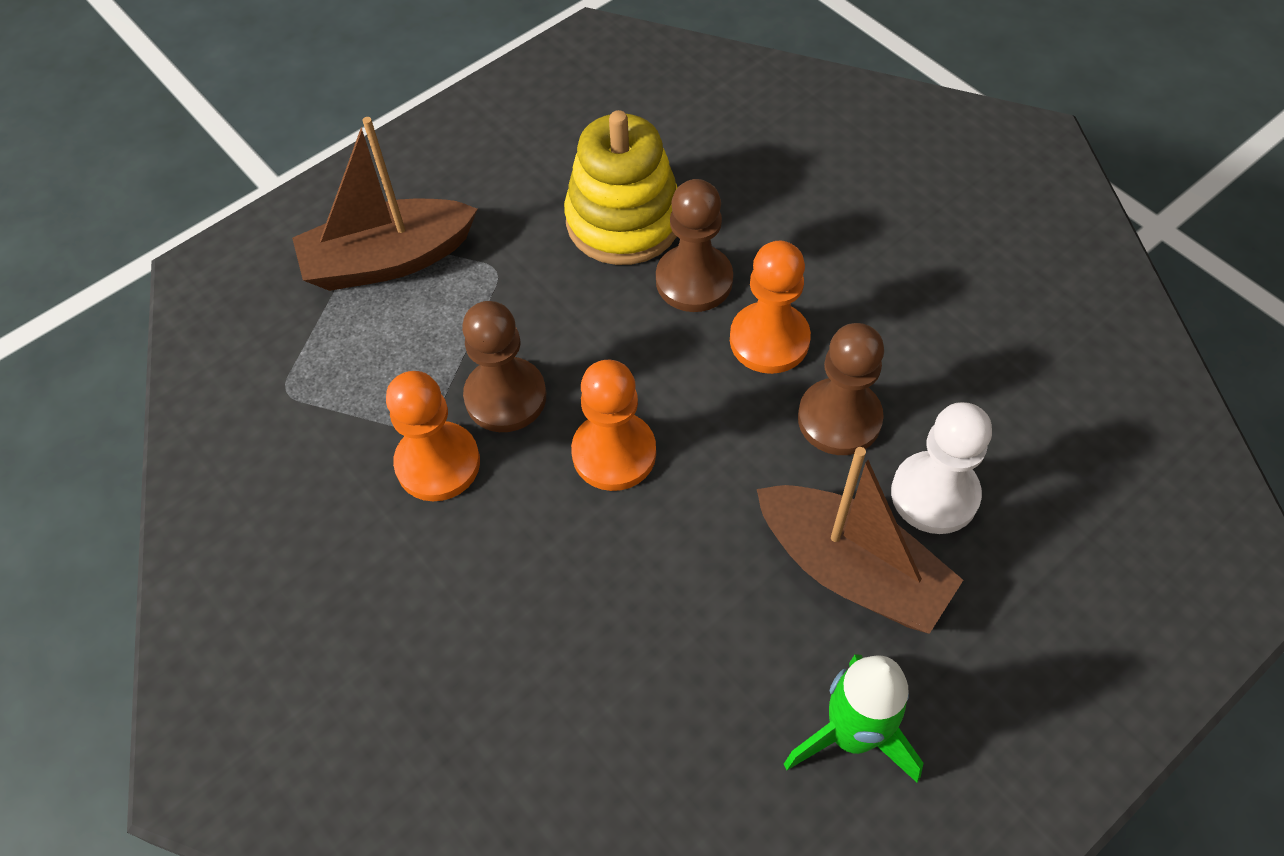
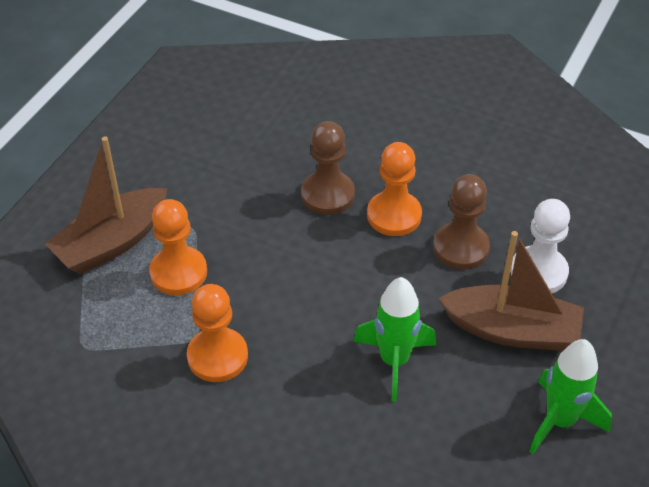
camera: 25 degrees left, 10 degrees down
(505, 397) = (241, 302): brown pawn -> none
(614, 453) = (331, 312): orange pawn -> orange pawn (178, 272)
(624, 220) = (262, 172): yellow stacking toy -> none
(663, 555) = (394, 361): none -> green rocket

